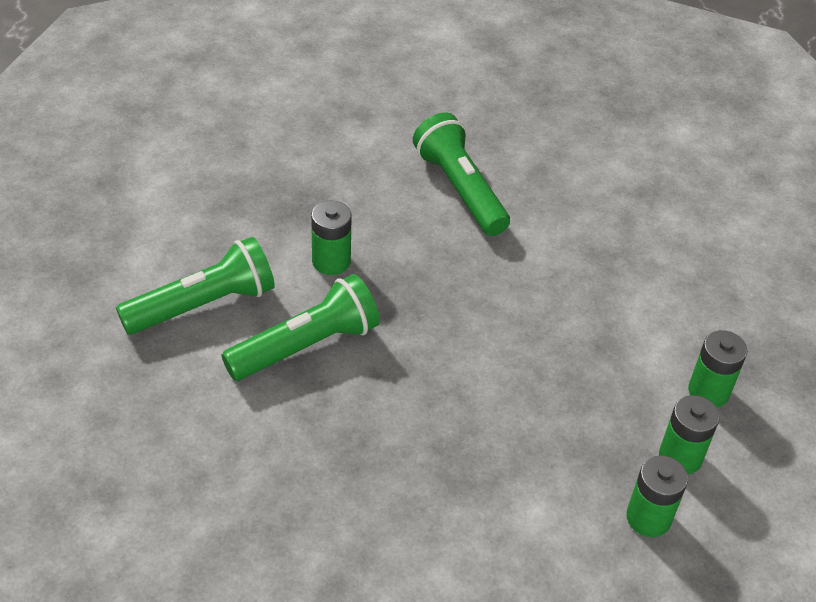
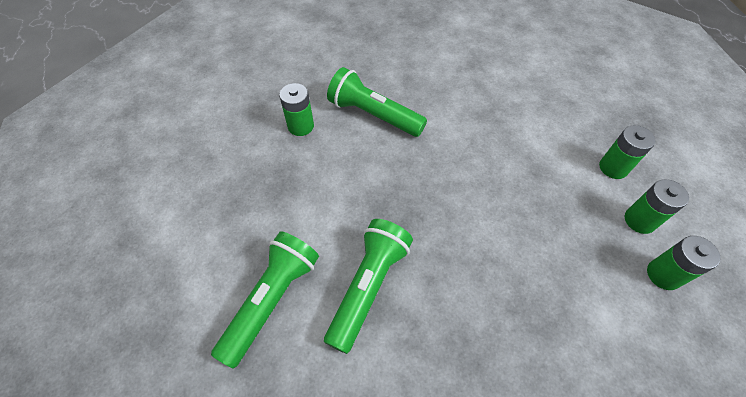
camera: 30 degrees left, 10 degrees up
(331, 261) = (335, 210): green battery -> green battery (300, 126)

